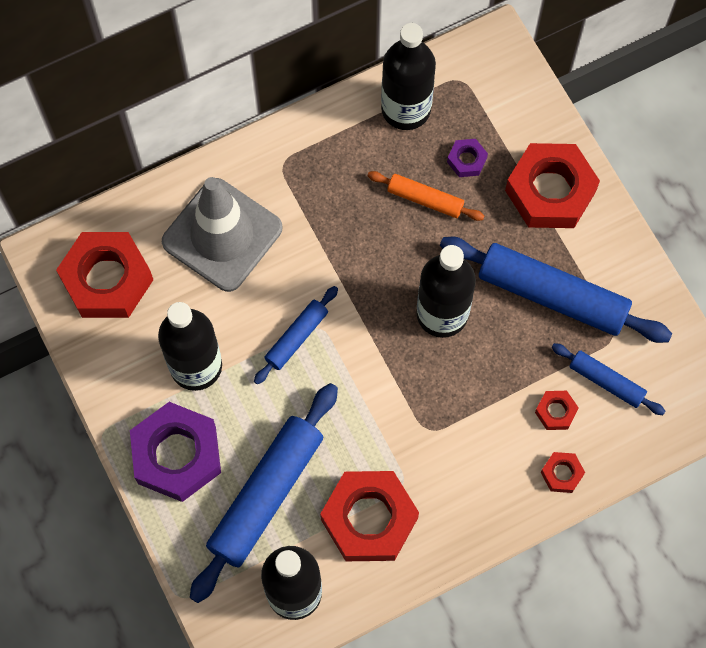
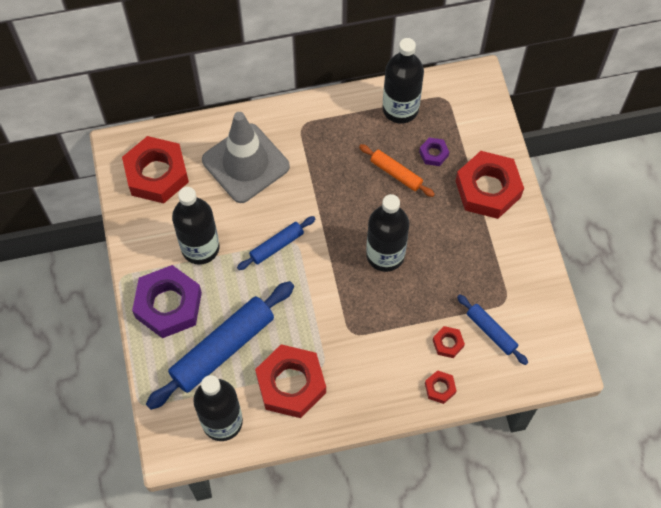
camera: 15 degrees right, 5 degrees down
(552, 295) = (469, 261): blue rolling pin -> none

